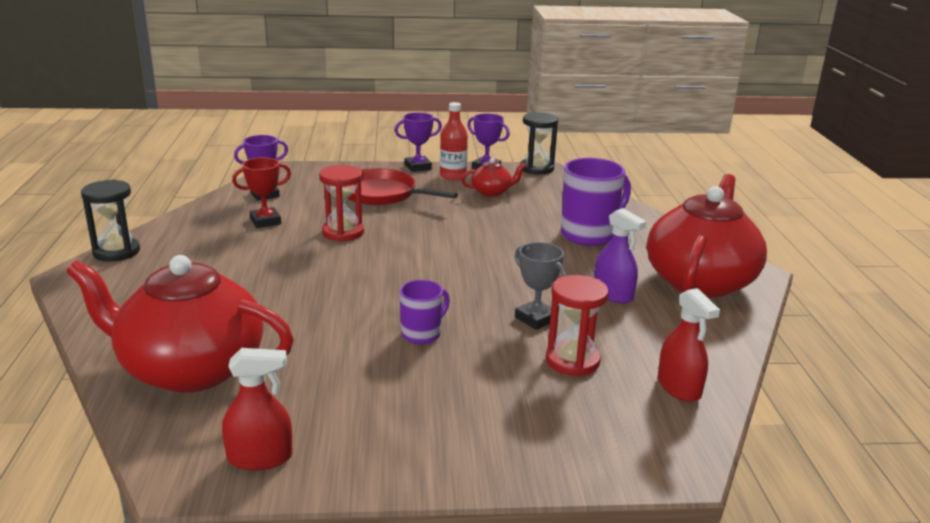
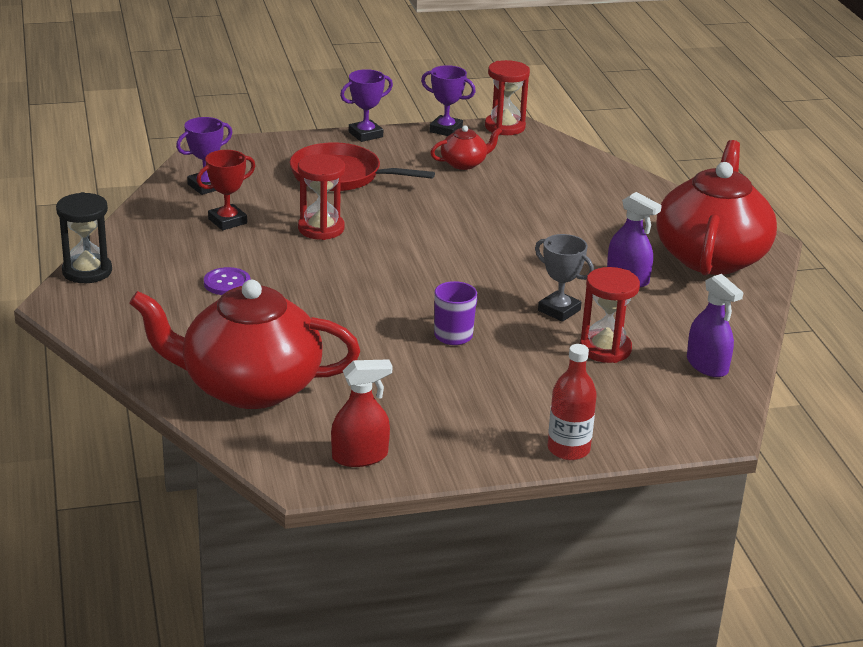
camera: 10 degrees left, 5 degrees up
(232, 270) = (227, 283): none -> purple button
(453, 176) = (411, 144): red bottle -> red bottle (568, 449)
(536, 168) = (505, 127): black hourglass -> red hourglass
(589, 235) = (587, 211): purple mug -> none
(679, 387) = (707, 365): red spray bottle -> purple spray bottle

